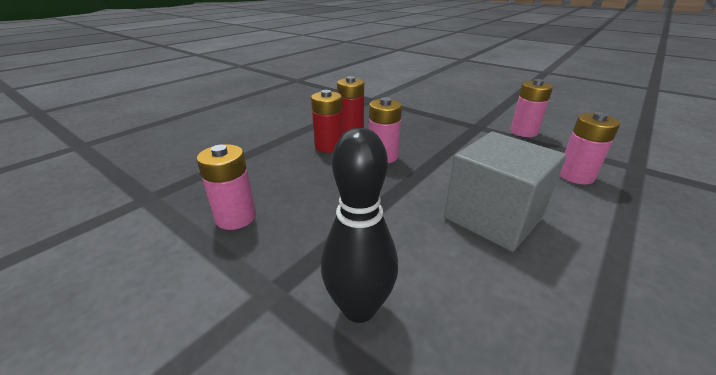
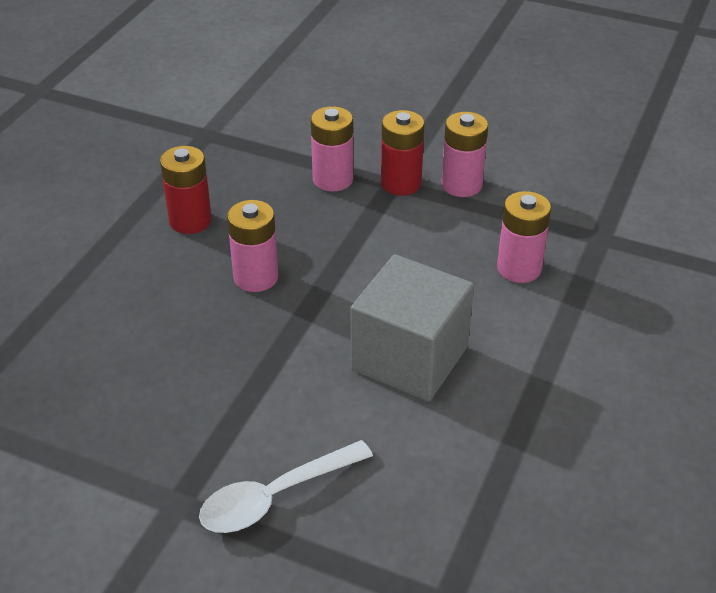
camera: 15 degrees left, 10 degrees up
(236, 217) = (90, 421): pink battery -> pink battery (332, 179)
(329, 146) = (167, 270): red battery -> red battery (401, 183)
(359, 308) = (275, 497): black bowling pin -> white spoon

